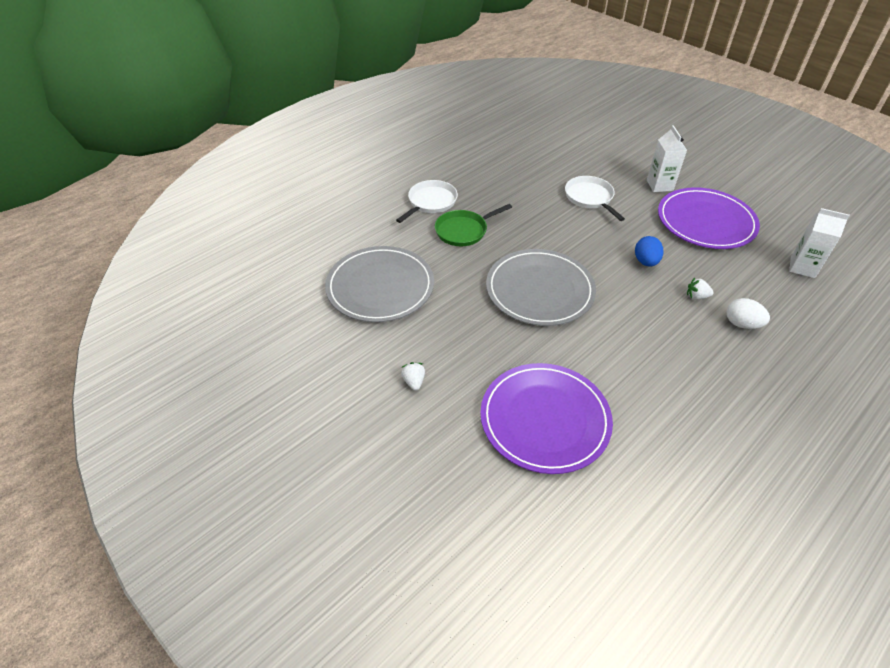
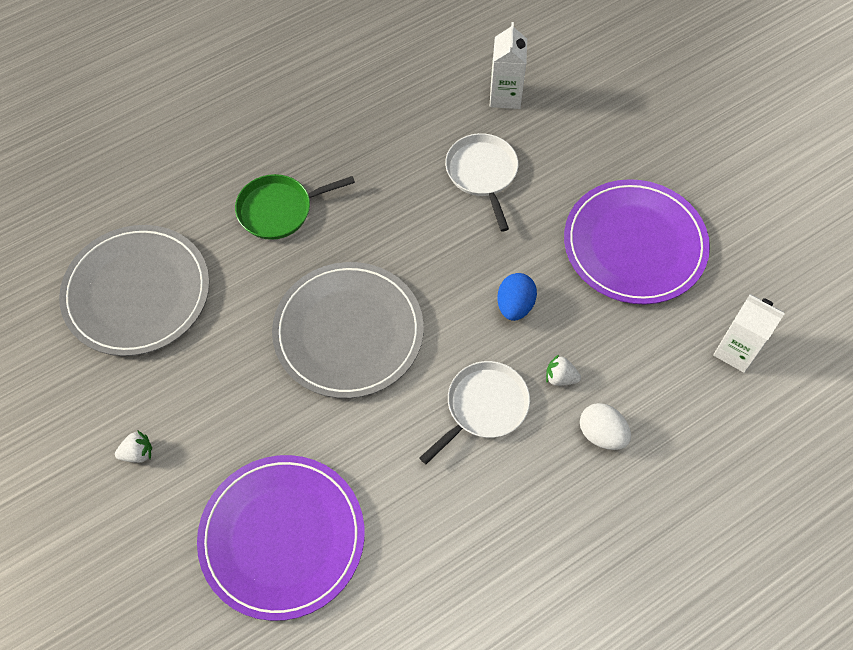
camera: 10 degrees right, 15 degrees up
(414, 381) = (138, 453): white strawberry -> white strawberry turned 75 degrees clockwise
(431, 202) = (249, 148): white pan -> white pan (484, 407)
(659, 185) = (596, 164): white carton -> white carton (505, 96)

